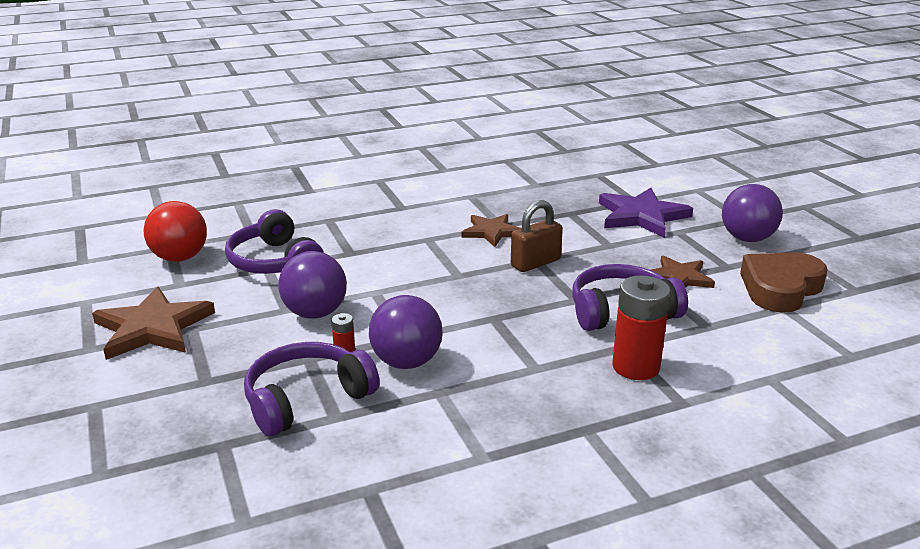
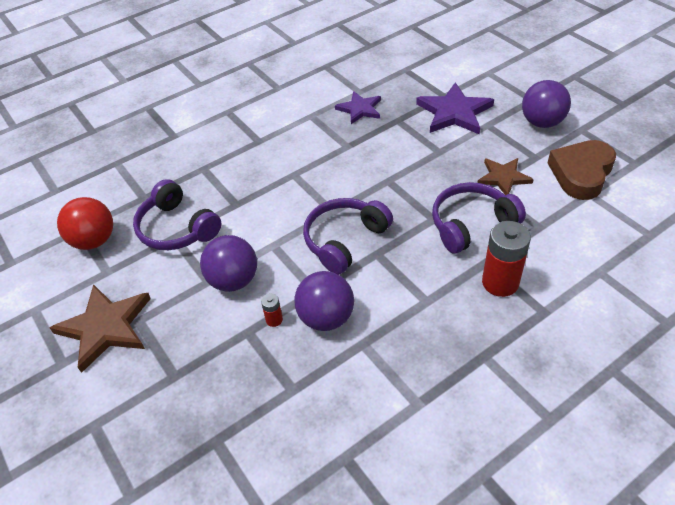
camera: 10 degrees left, 20 degrees up
(306, 399) = (263, 377): purple headphones -> purple headphones (344, 240)
(491, 232) = (342, 155): brown star -> none
(530, 198) = (360, 109): none -> purple star
(535, 263) = (389, 184): brown padlock -> none

